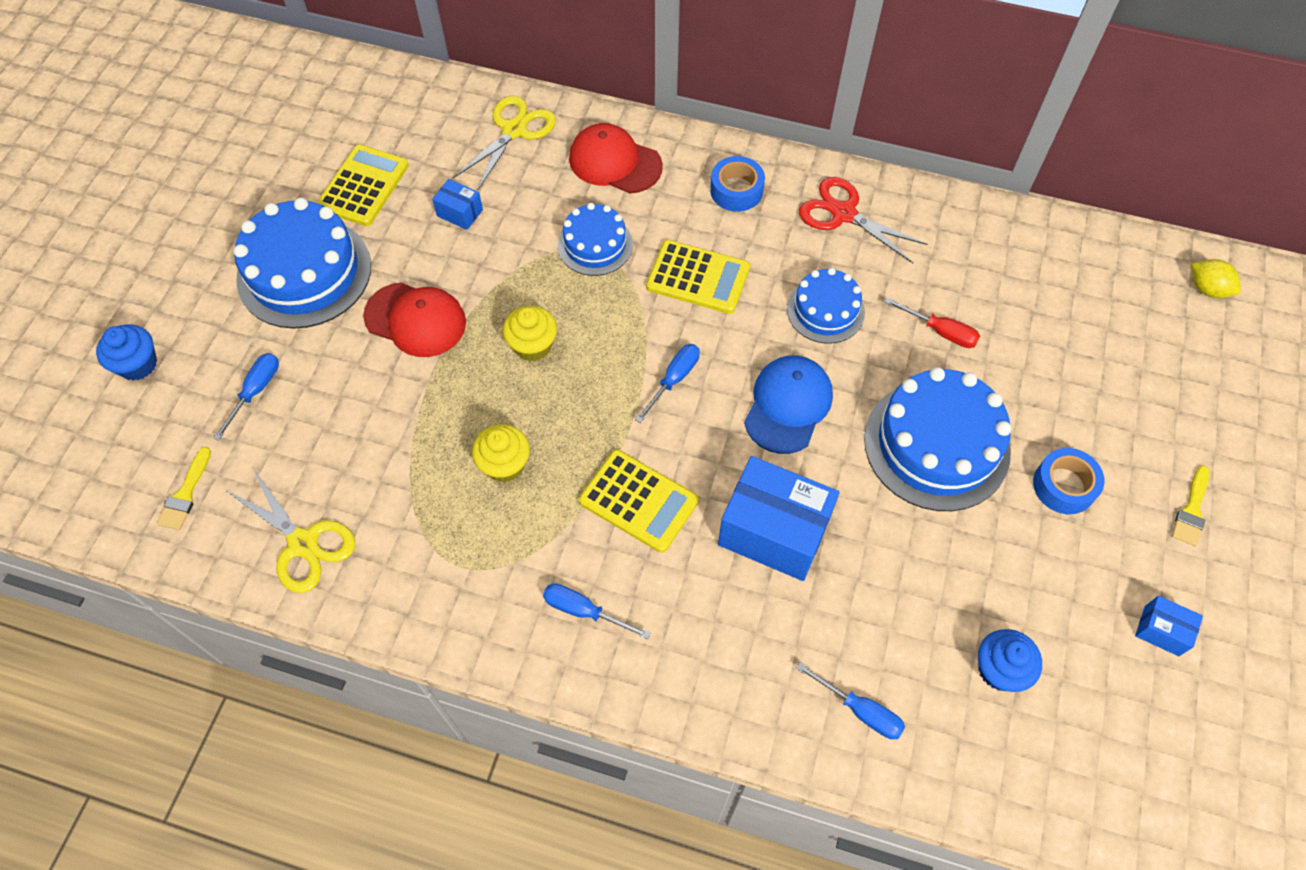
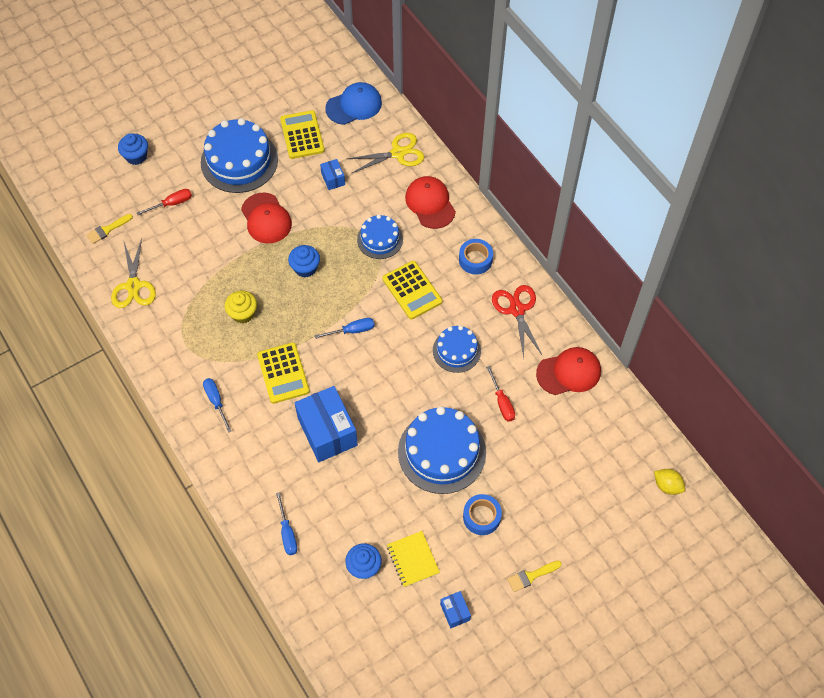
camera: 40 degrees right, 0 degrees up
(255, 391) = (172, 204): blue screwdriver -> red screwdriver
(363, 186) = (302, 135): yellow calculator -> yellow calculator turned 75 degrees counterclockwise
(532, 345) = (305, 268): yellow cupcake -> blue cupcake
(788, 405) = (392, 381): blue cap -> blue cap (354, 105)
(975, 242) = (569, 372): none -> red cap
(1045, 608) = (413, 559): none -> yellow notebook
(1207, 289) = (667, 485): yellow lemon -> yellow lemon turned 45 degrees counterclockwise

